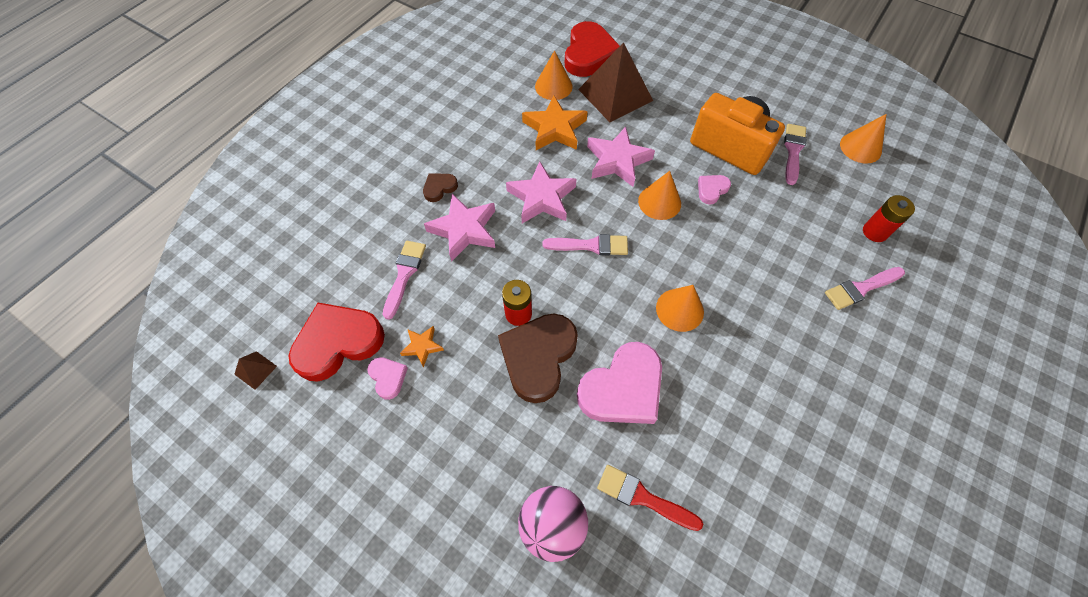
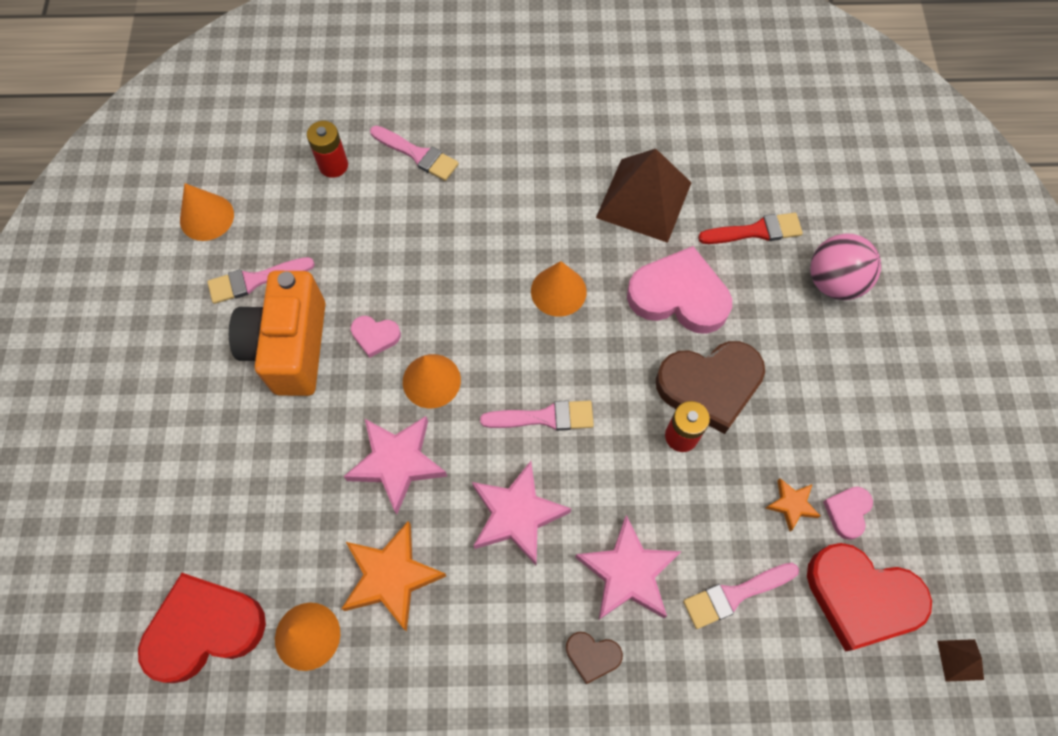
camera: 125 degrees left, 5 degrees up
(591, 245) = (544, 417): pink brush -> pink brush turned 120 degrees clockwise
(615, 95) = (274, 537): brown pyramid -> brown pyramid (643, 199)
(643, 497) = (756, 231): red brush -> red brush turned 90 degrees counterclockwise

